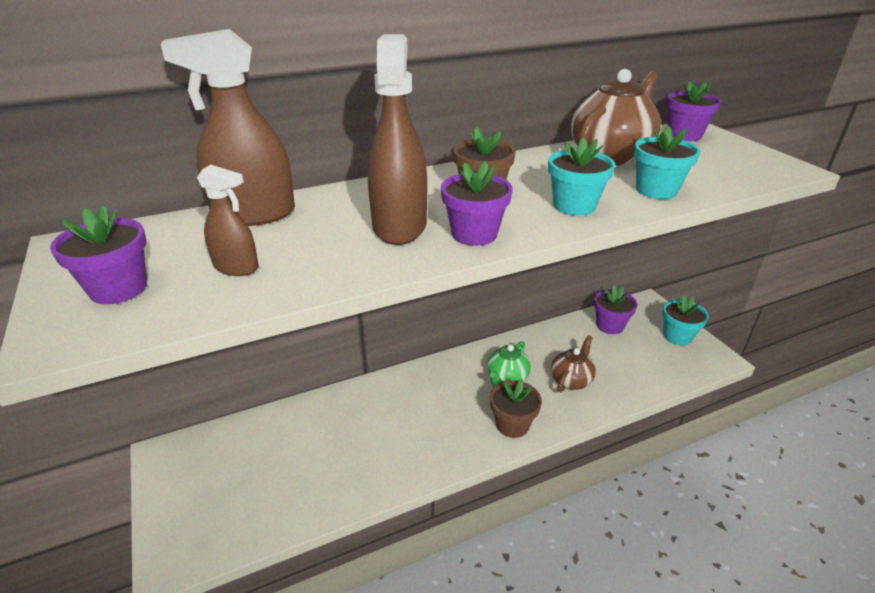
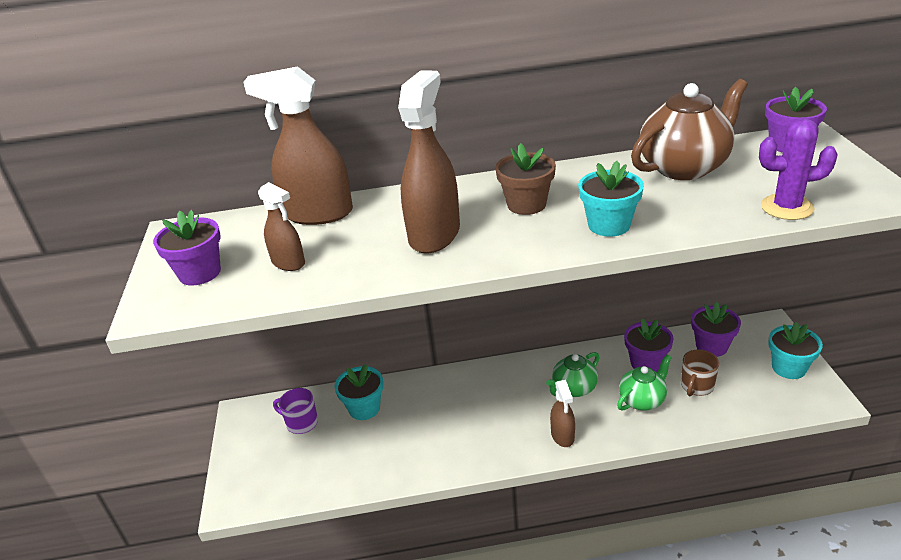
camera: 20 degrees right, 0 degrees up
(236, 454) = (301, 423): none -> purple mug
(474, 234) = (496, 248): purple flower pot -> purple flower pot (646, 363)
(512, 424) = (562, 436): brown flower pot -> brown spray bottle
(571, 380) = (642, 400): brown teapot -> green teapot
(611, 361) = (696, 386): none -> brown mug
(656, 190) = (706, 213): turquoise flower pot -> turquoise flower pot (364, 408)
(721, 182) = (787, 207): none -> purple cactus

